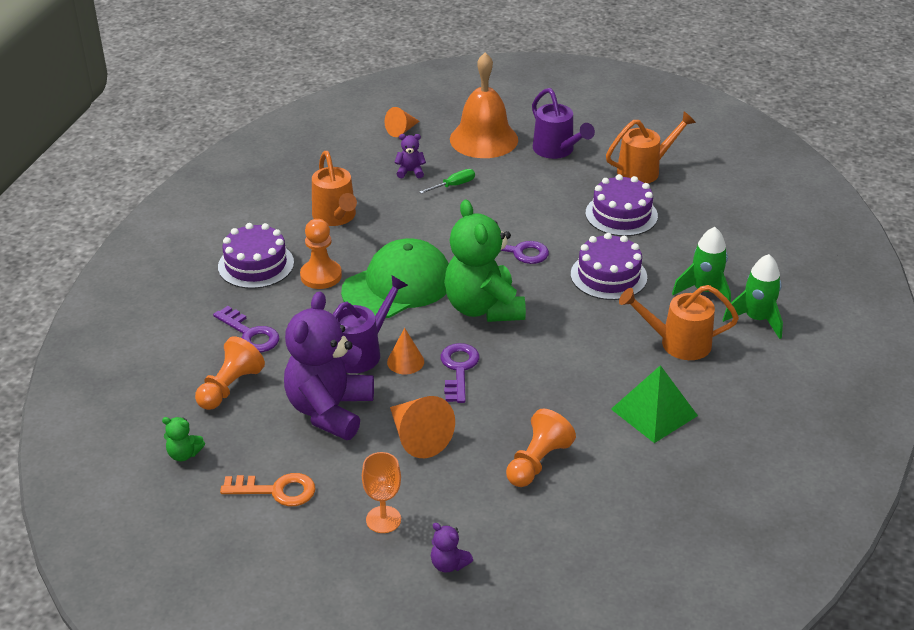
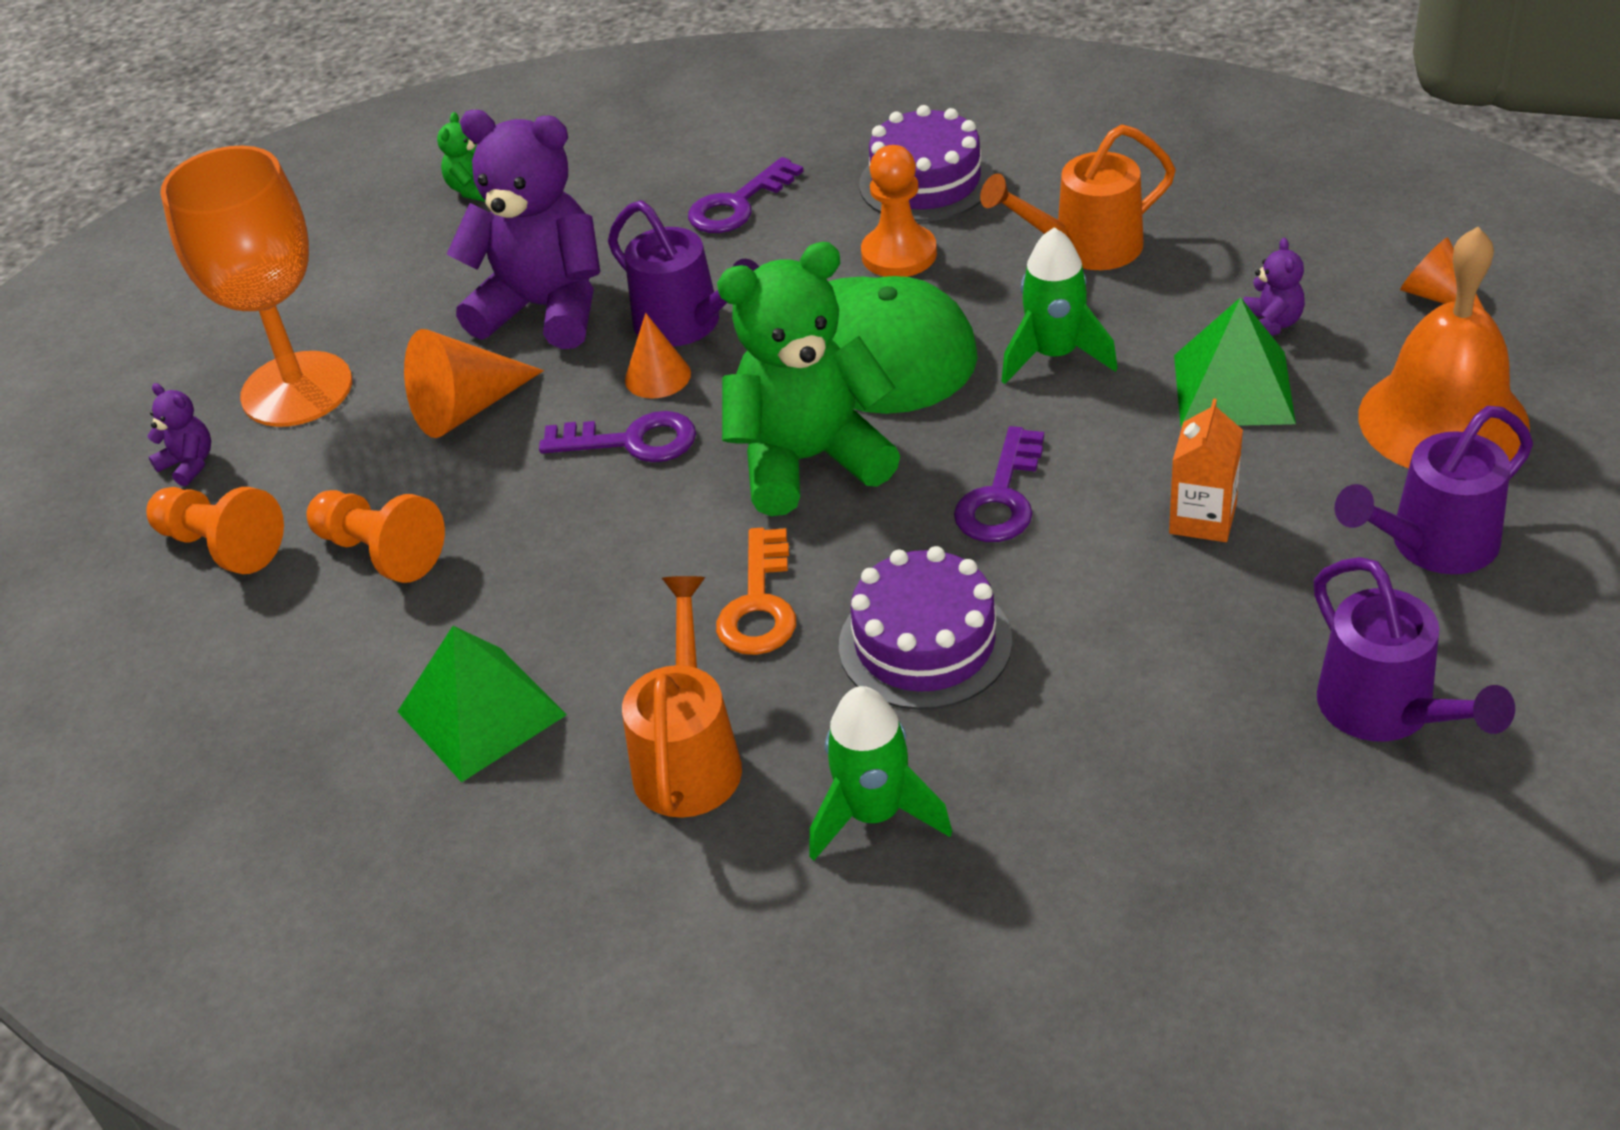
camera: 95 degrees right, 5 degrees up
(230, 387) = (611, 205): orange pawn -> orange pawn (221, 546)
(276, 490) = (381, 281): orange key -> orange key (759, 604)
(383, 519) = (297, 389): orange goblet -> orange goblet, size x2.05
(449, 564) = (189, 464): purple teddy bear -> purple teddy bear turned 90 degrees clockwise
(453, 185) = (1233, 389): green screwdriver -> green pyramid
(537, 200) = (1202, 519): none -> orange carton
(621, 214) = (1171, 665): purple cake -> none
(644, 170) = (1387, 712): orange watering can -> purple watering can
(756, 319) = (769, 910): green rocket -> green rocket (1054, 356)

